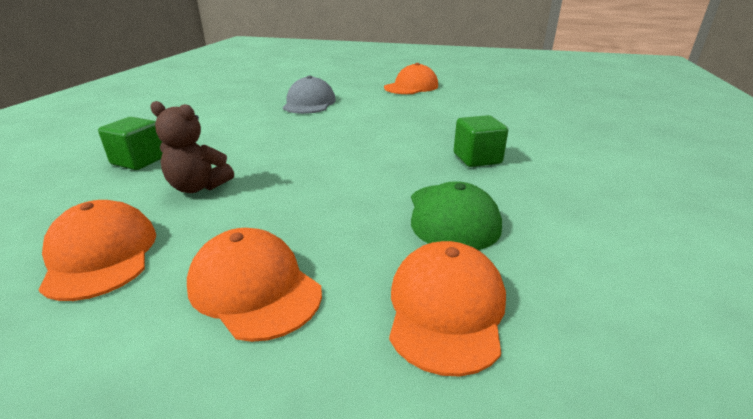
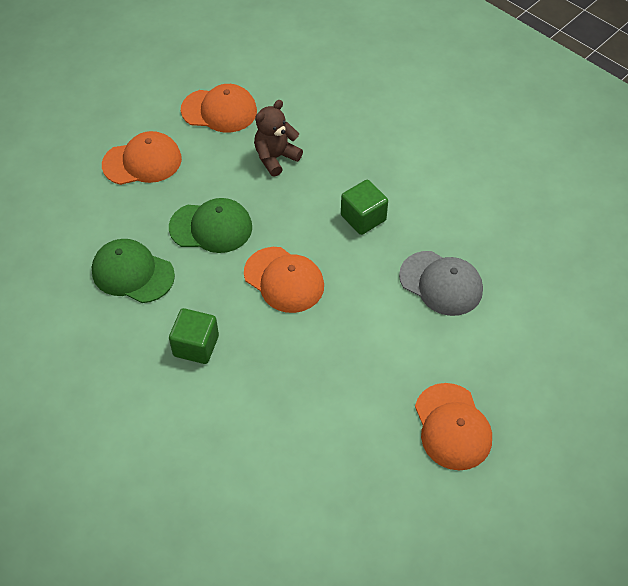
camera: 120 degrees right, 25 degrees up
(139, 161) = (349, 132): green cube -> green cube (363, 218)
(337, 192) = (211, 227): none -> green cap
(446, 308) = (68, 224): orange cap -> orange cap (284, 280)

